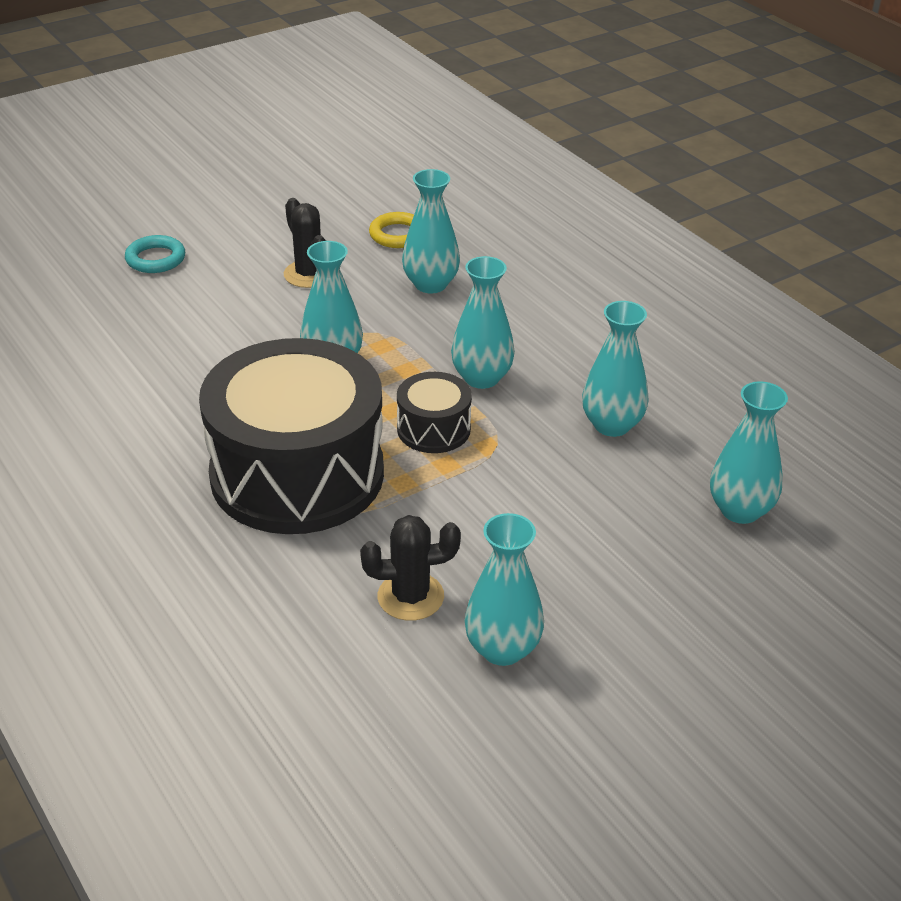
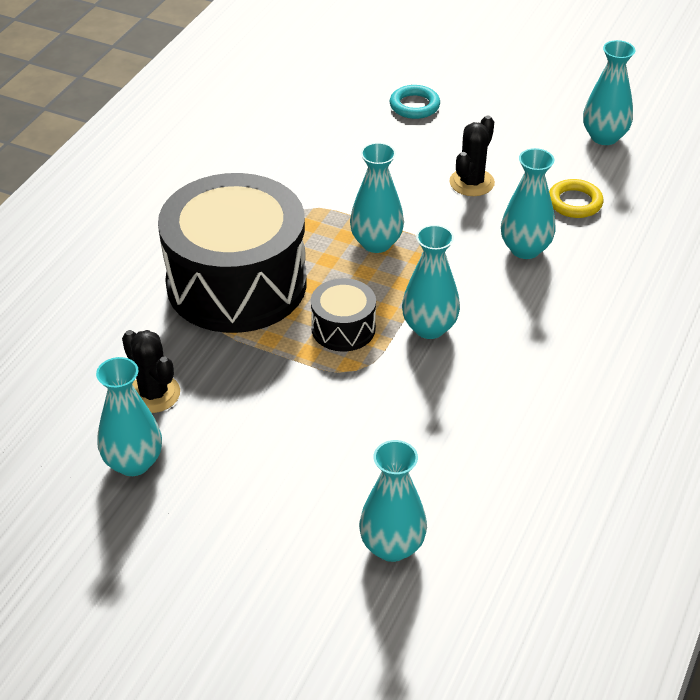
camera: 60 degrees right, 5 degrees up
(612, 425) = (436, 426): turquoise vase -> turquoise vase (604, 137)

